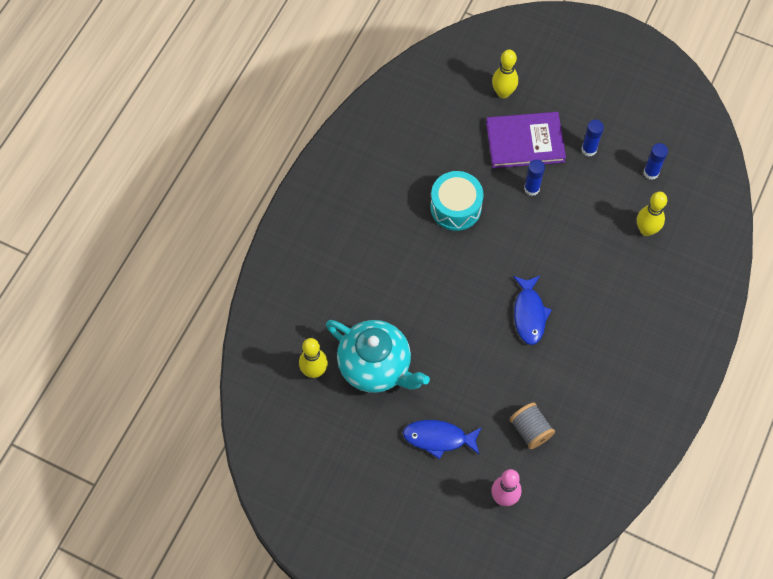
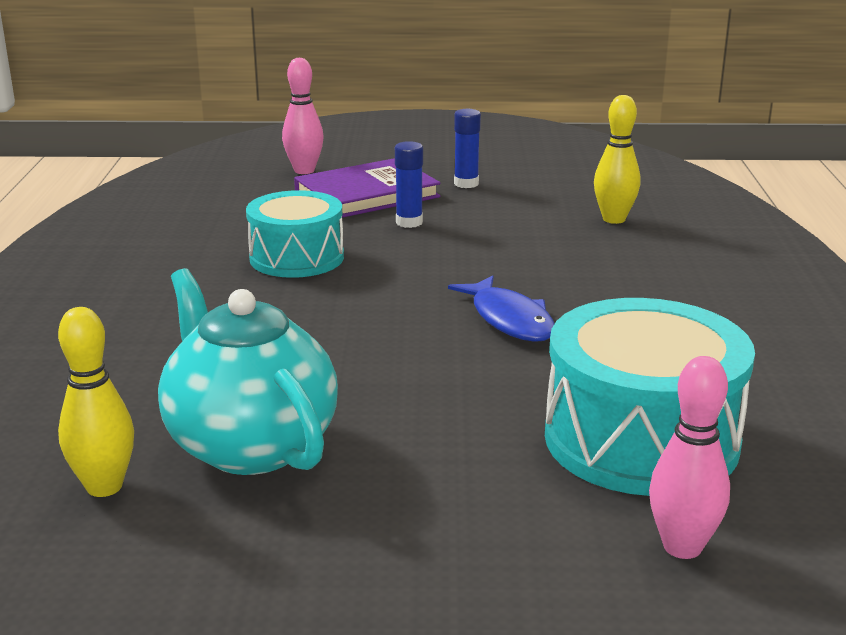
camera: 25 degrees left, 40 degrees down
(376, 367) = (250, 445): turquoise teapot -> turquoise teapot turned 135 degrees counterclockwise
(438, 438) = (460, 503): blue fish -> none
(503, 93) = (304, 170): yellow bowling pin -> pink bowling pin
(530, 430) = (641, 439): grey spool -> turquoise drum
(651, 172) = (570, 183): blue glue stick -> none

